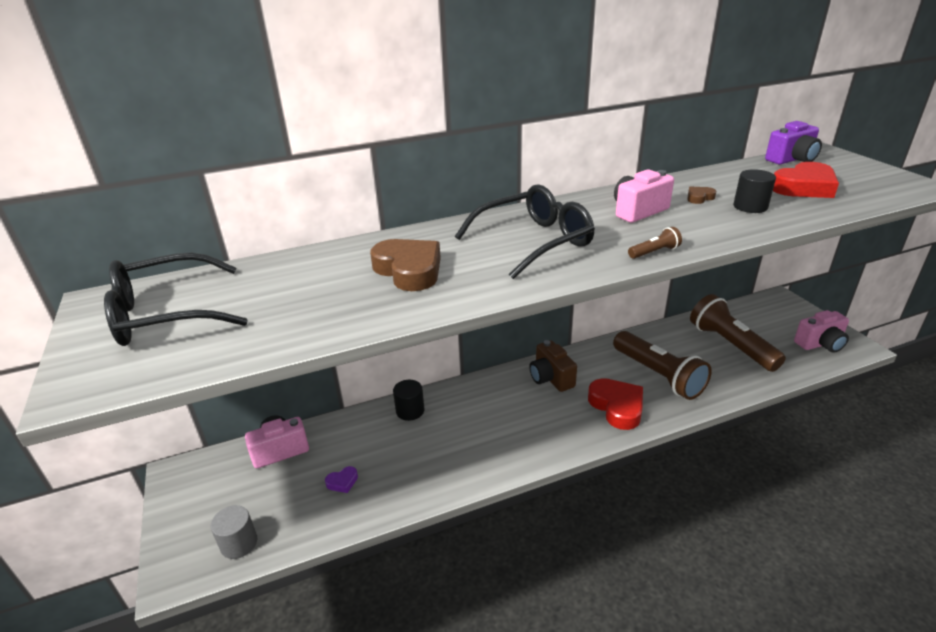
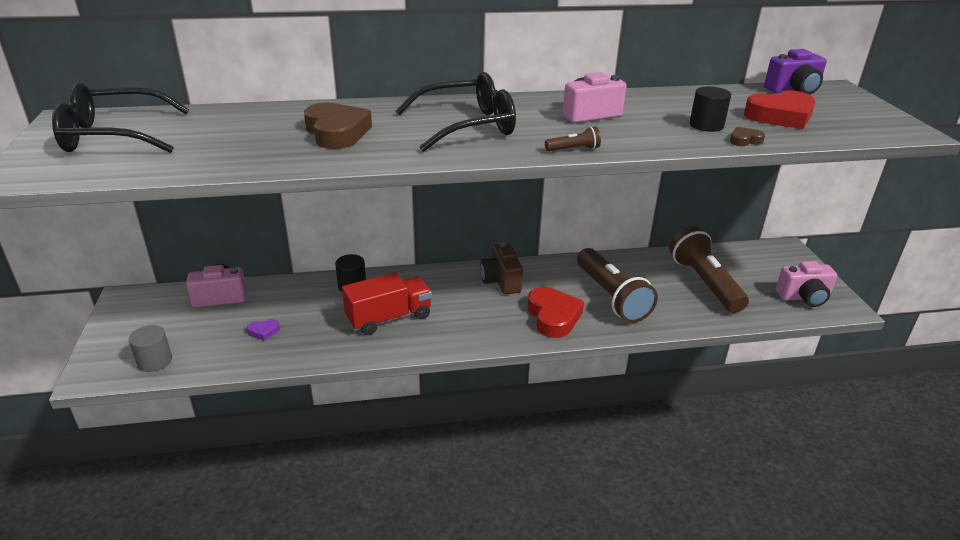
camera: 10 degrees right, 0 degrees up
(463, 440) = (389, 318): none -> red truck
(699, 198) = (661, 111): brown heart -> brown heart (745, 140)

